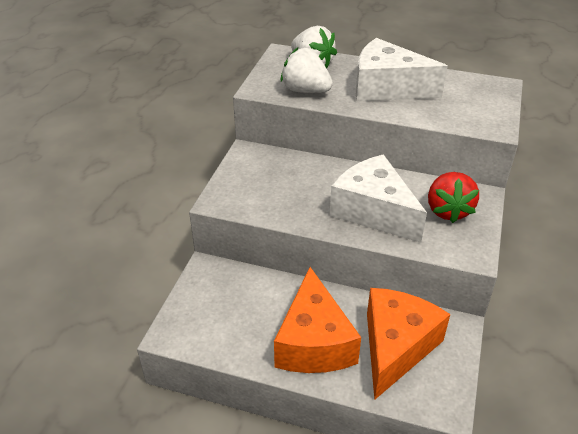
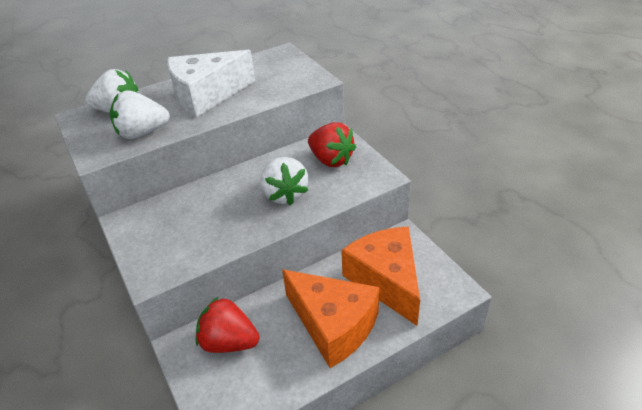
camera: 45 degrees left, 0 degrees up
(235, 291) = (229, 342): none -> red strawberry
(374, 211) = (285, 194): white cheese -> white strawberry

